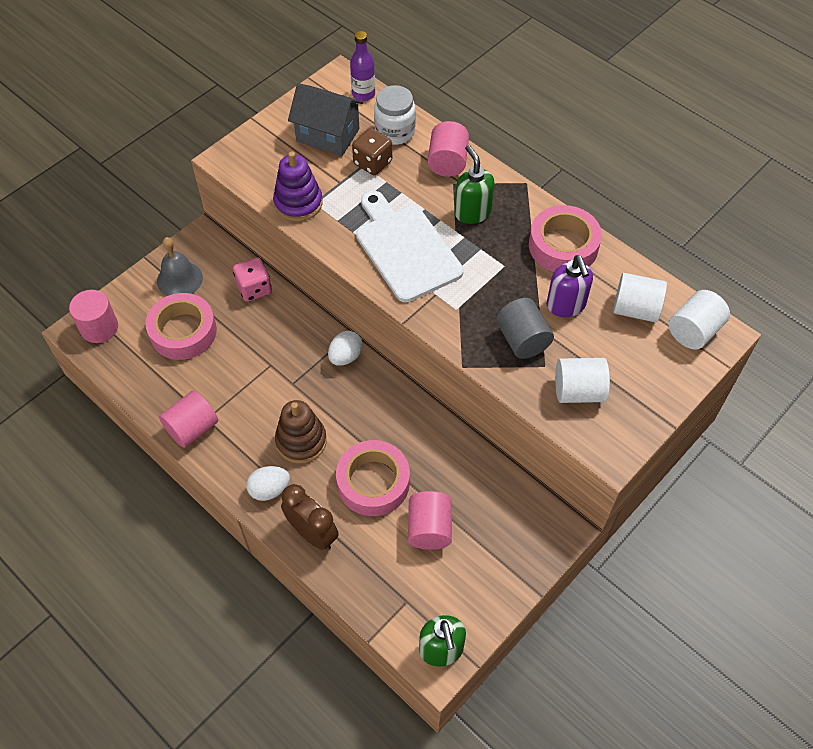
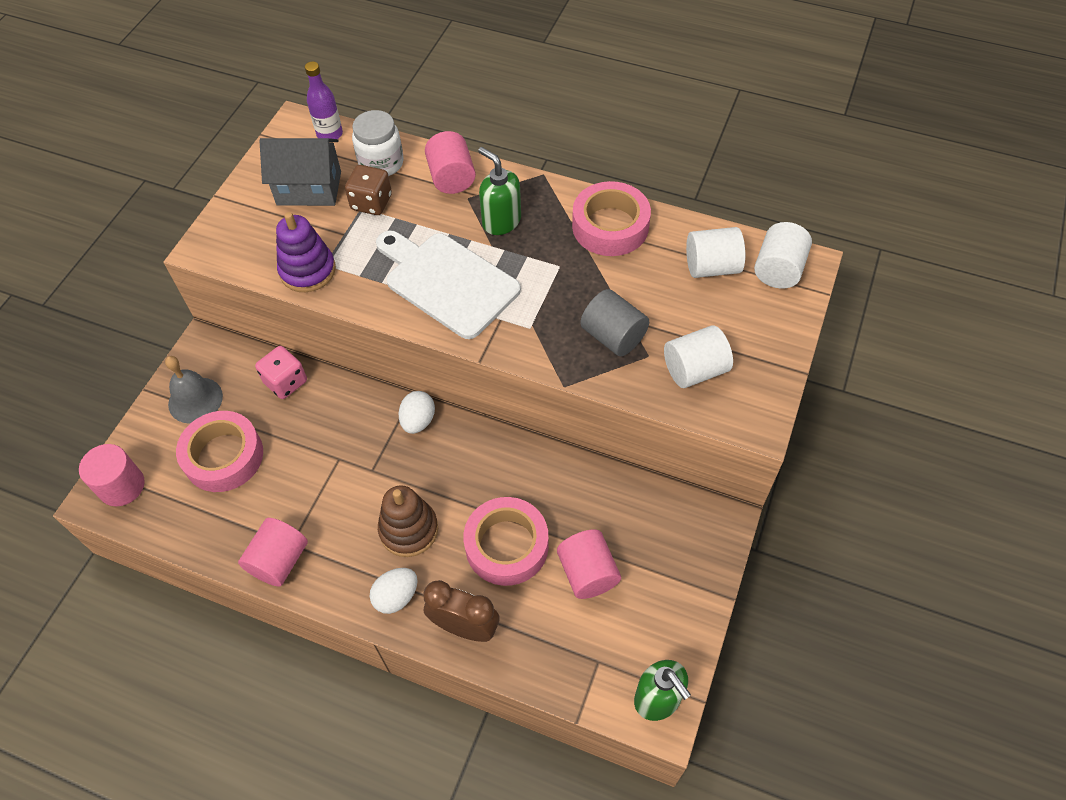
camera: 20 degrees left, 0 degrees up
(566, 305) = (641, 286): purple soap dispenser -> none

